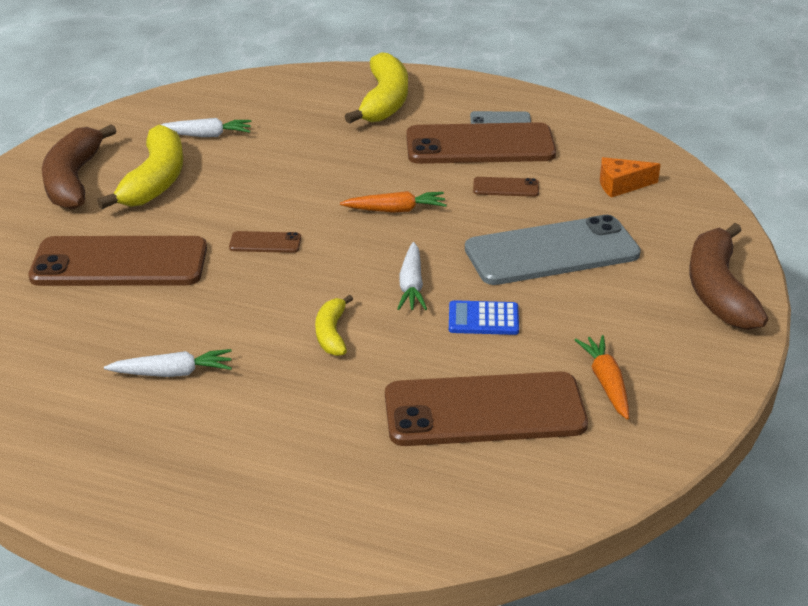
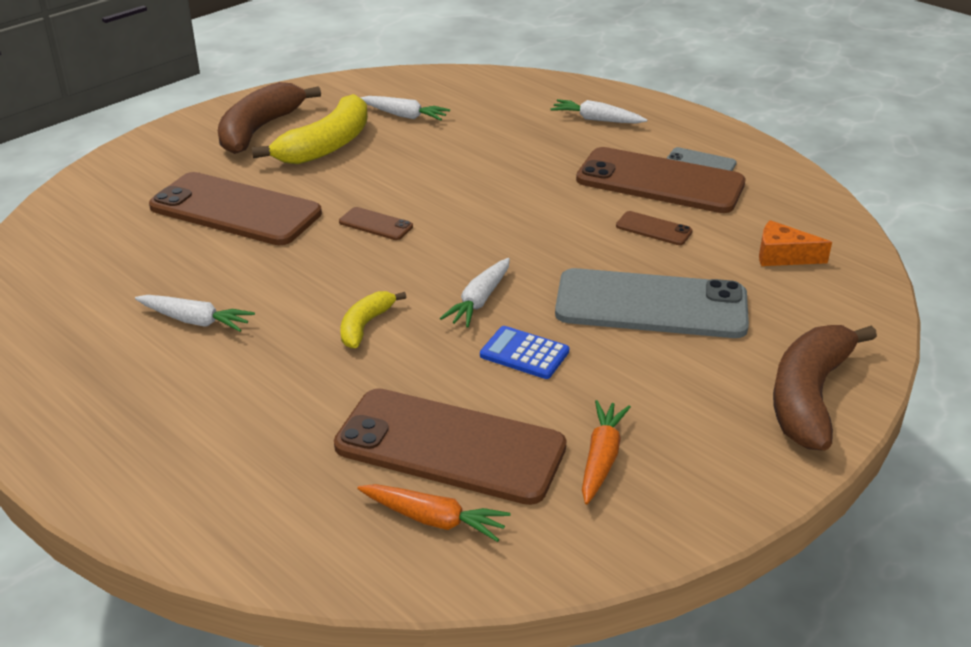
camera: 25 degrees right, 0 degrees up
(384, 101) = (596, 120): yellow banana -> white carrot
(395, 210) = (523, 224): orange carrot -> orange carrot (434, 519)

